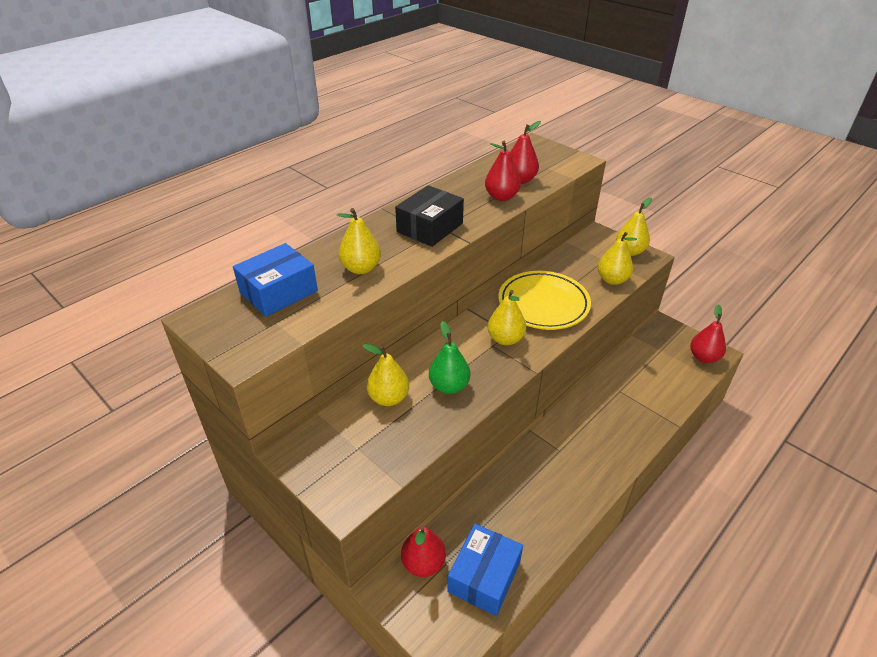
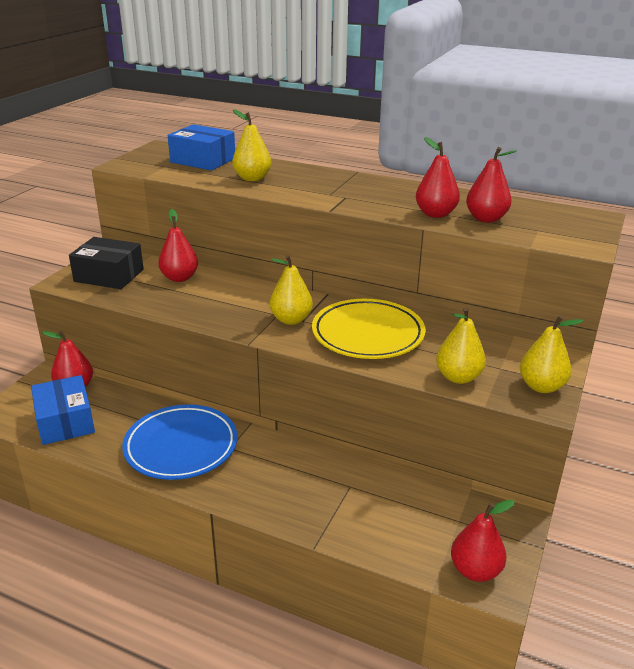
camera: 70 degrees right, 10 degrees down
(388, 398) = (179, 278): yellow pear -> red pear
(430, 227) = (340, 192): black box -> black box (109, 275)
(449, 386) = (206, 301): green pear -> none
(484, 576) = (65, 421): blue box -> blue box turned 60 degrees clockwise
(550, 484) = (181, 446): none -> blue plate

